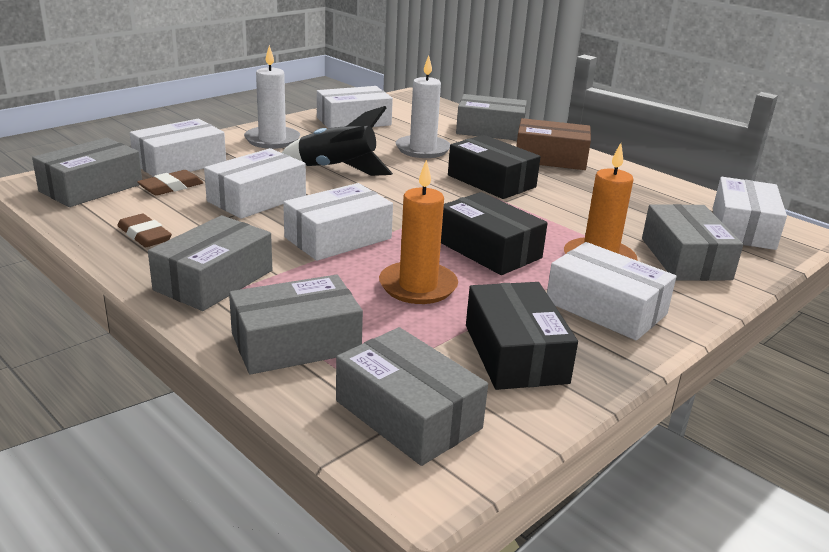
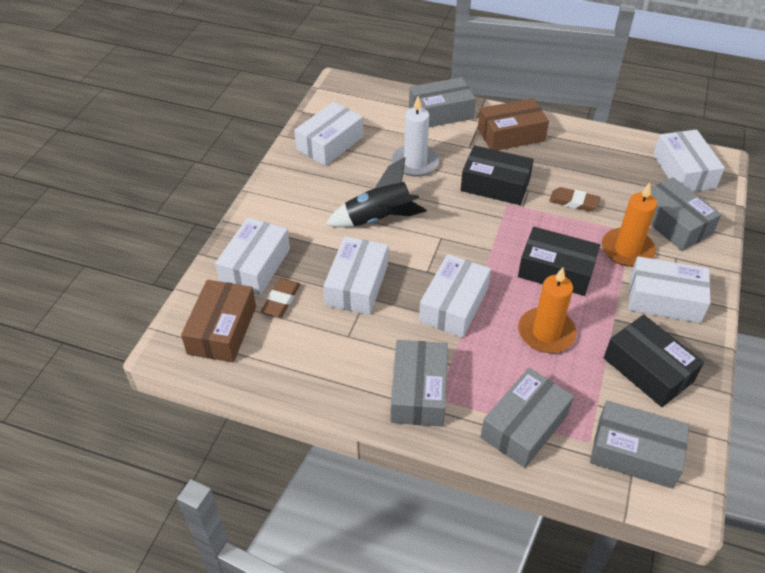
camera: 25 degrees left, 20 degrees up
(91, 187) = (222, 330): grey box -> brown box
(144, 235) = (323, 367): brown eraser -> brown eraser (574, 202)
(272, 140) = (293, 200): white candle -> none

